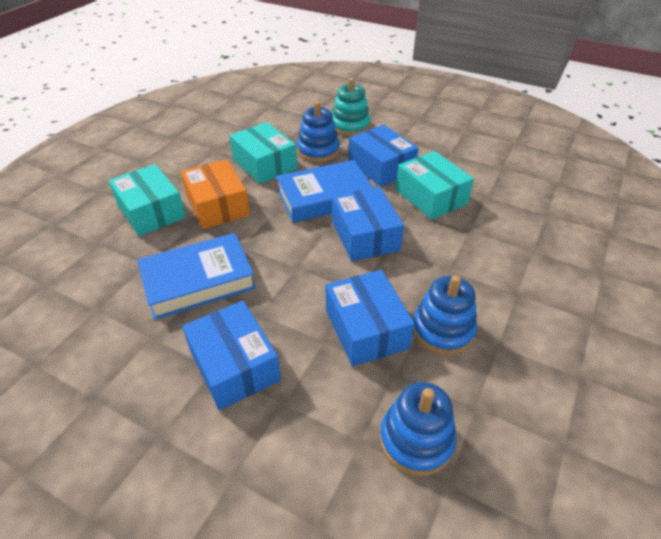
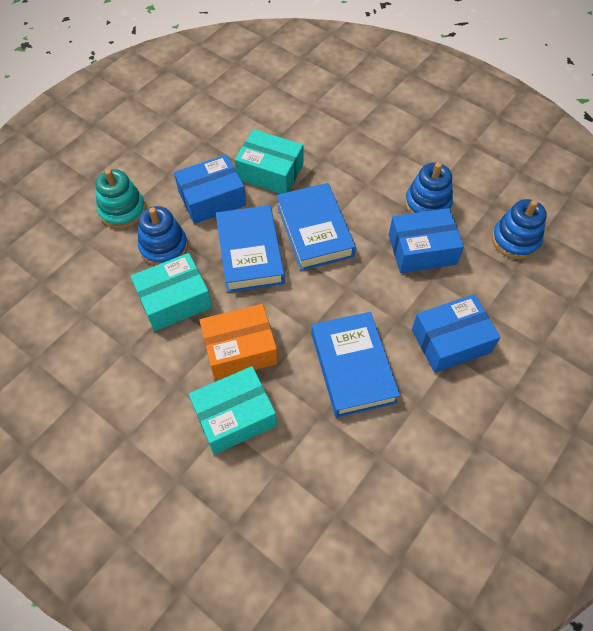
camera: 80 degrees left, 15 degrees up
(365, 236) = (314, 231): blue box -> blue book
(431, 196) = (270, 172): turquoise box -> turquoise box turned 45 degrees clockwise

